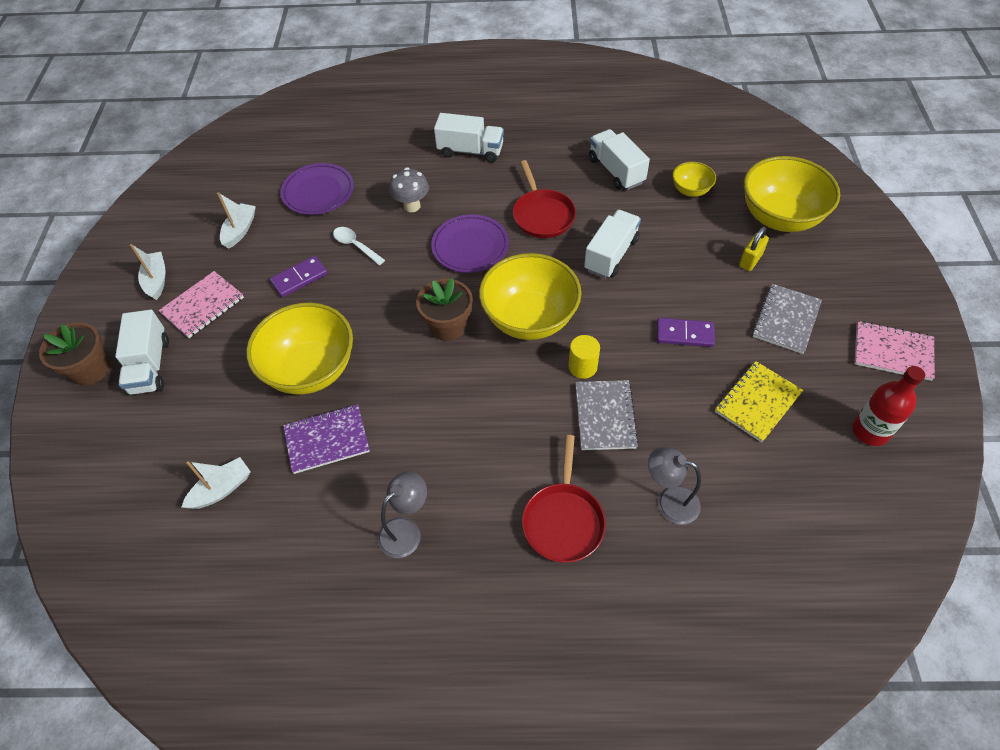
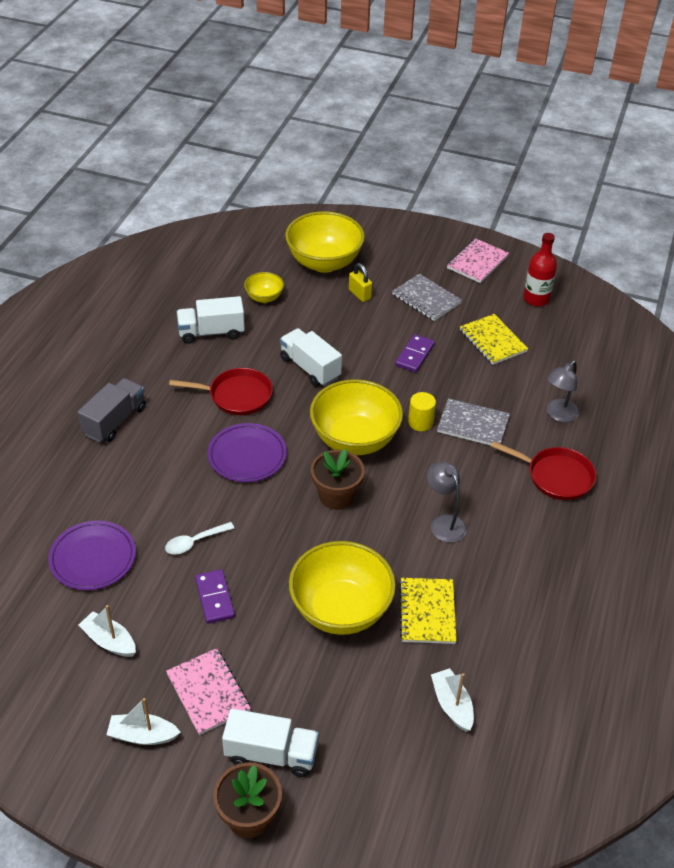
camera: 75 degrees left, 10 degrees down
(327, 440) = (427, 612): purple notebook -> yellow notebook
(406, 530) = (536, 574): grey lamp -> grey lamp (444, 523)
(412, 206) = (165, 485): grey mushroom -> none
(470, 151) = (114, 421): white truck -> grey truck

